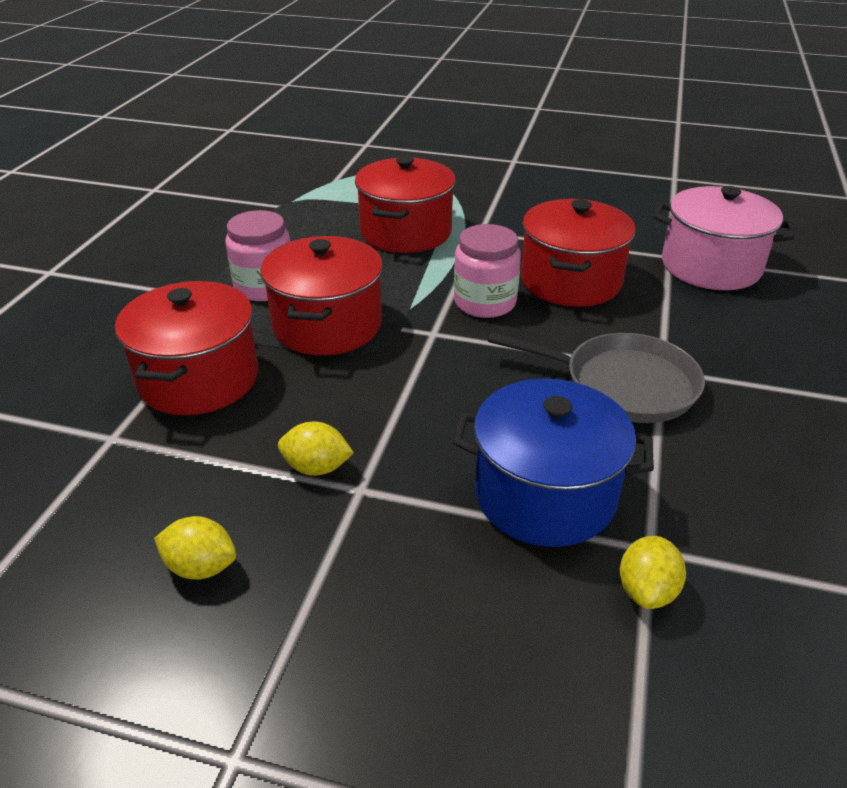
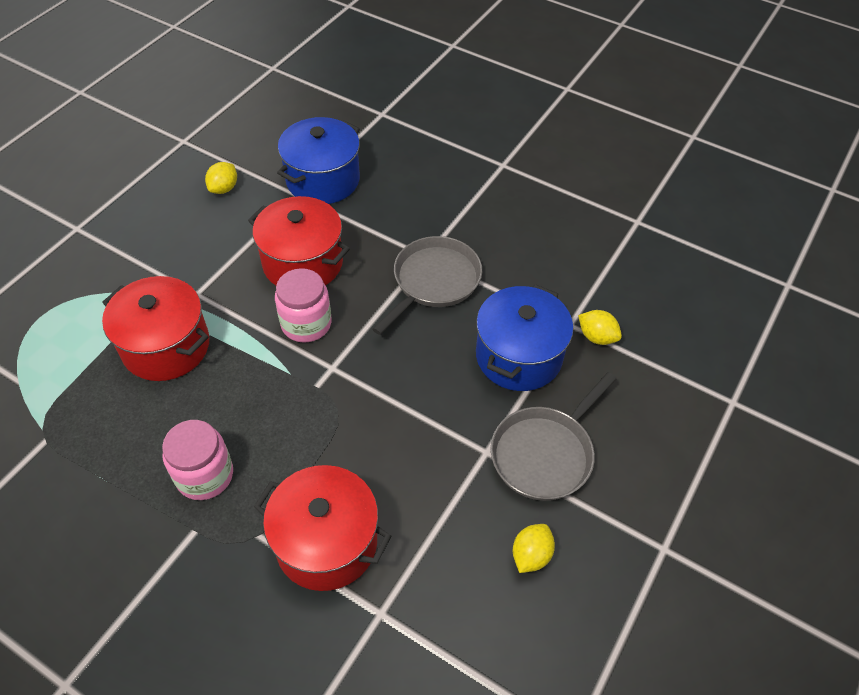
camera: 75 degrees left, 15 degrees up
(316, 467) = (459, 473): yellow lemon -> yellow lemon (224, 188)
(327, 325) = (290, 436): red pot -> none
(378, 555) = (545, 454): none -> grey pan
(711, 266) = (323, 180): pink pot -> blue pot

